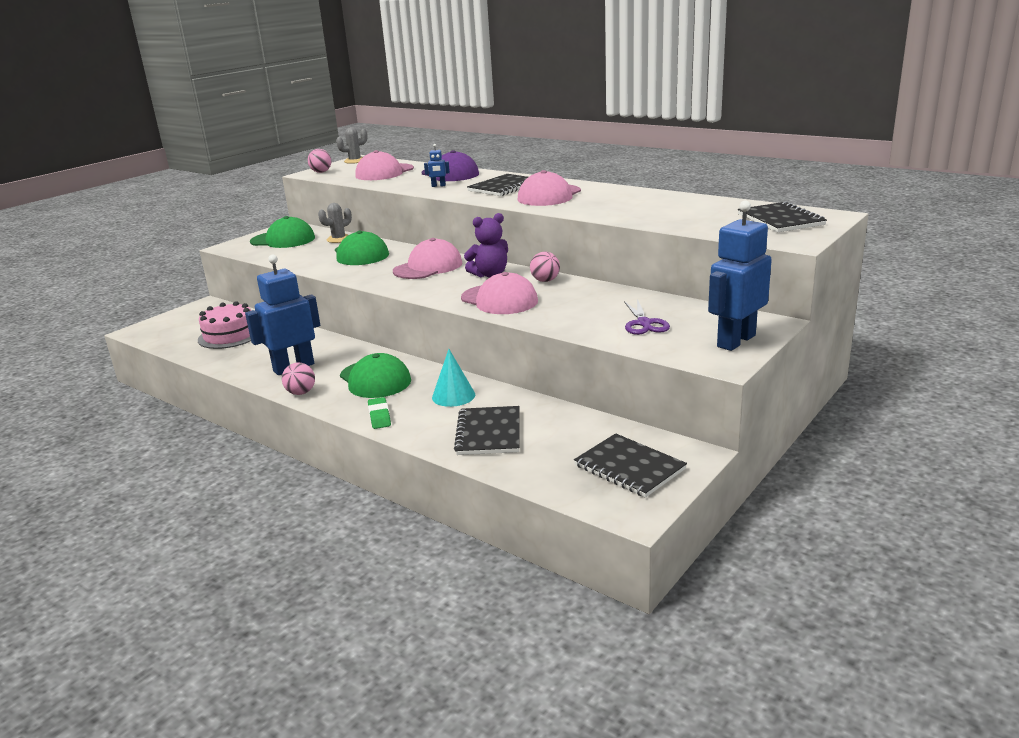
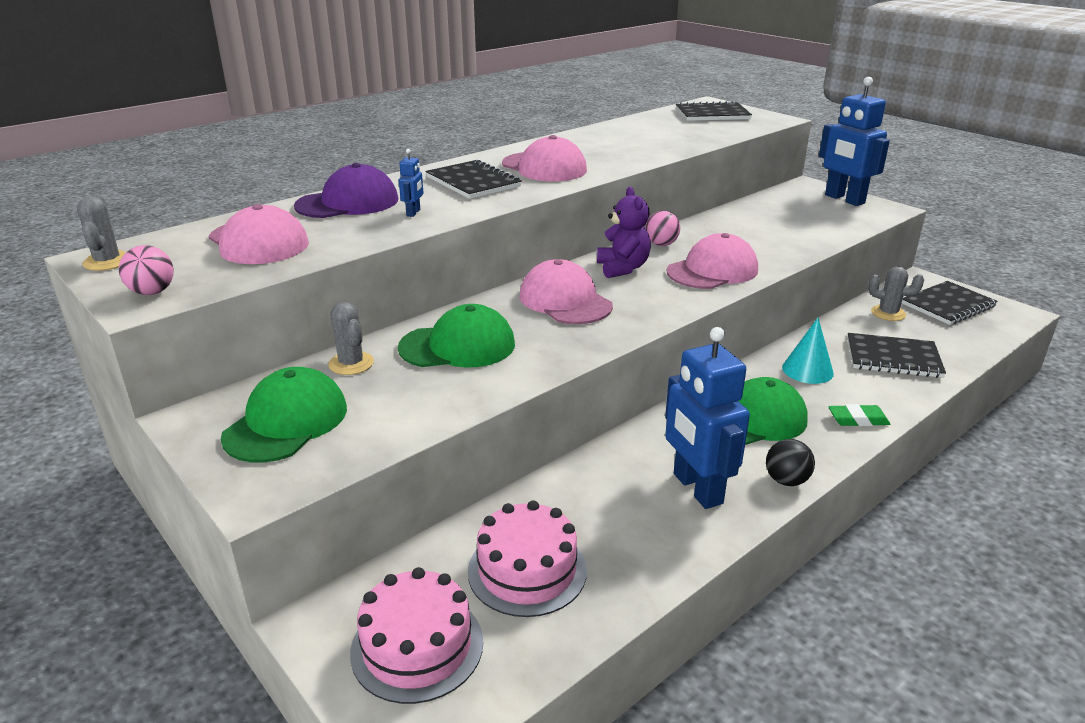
camera: 80 degrees left, 5 degrees up
(186, 323) = (417, 646): none -> pink cake
(301, 393) = (786, 480): pink ball -> black ball
(586, 432) = (888, 313): none -> grey cactus
(644, 323) = (800, 221): purple scissors -> none

